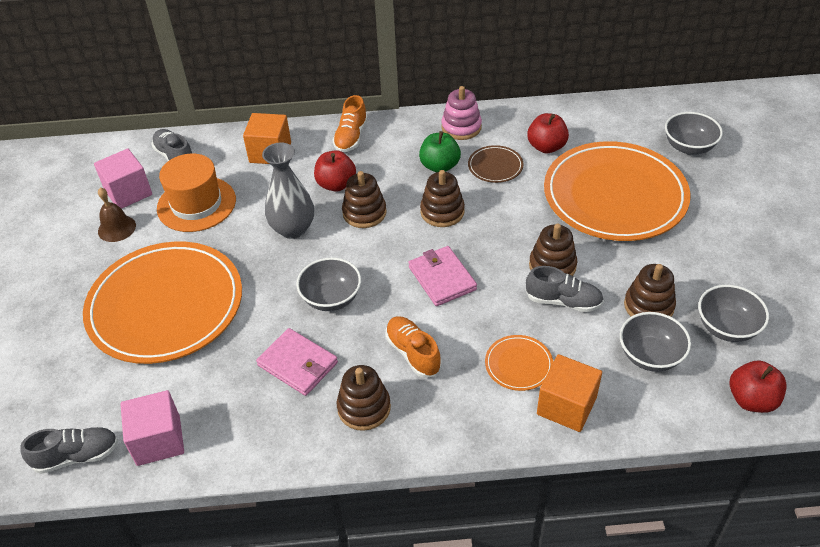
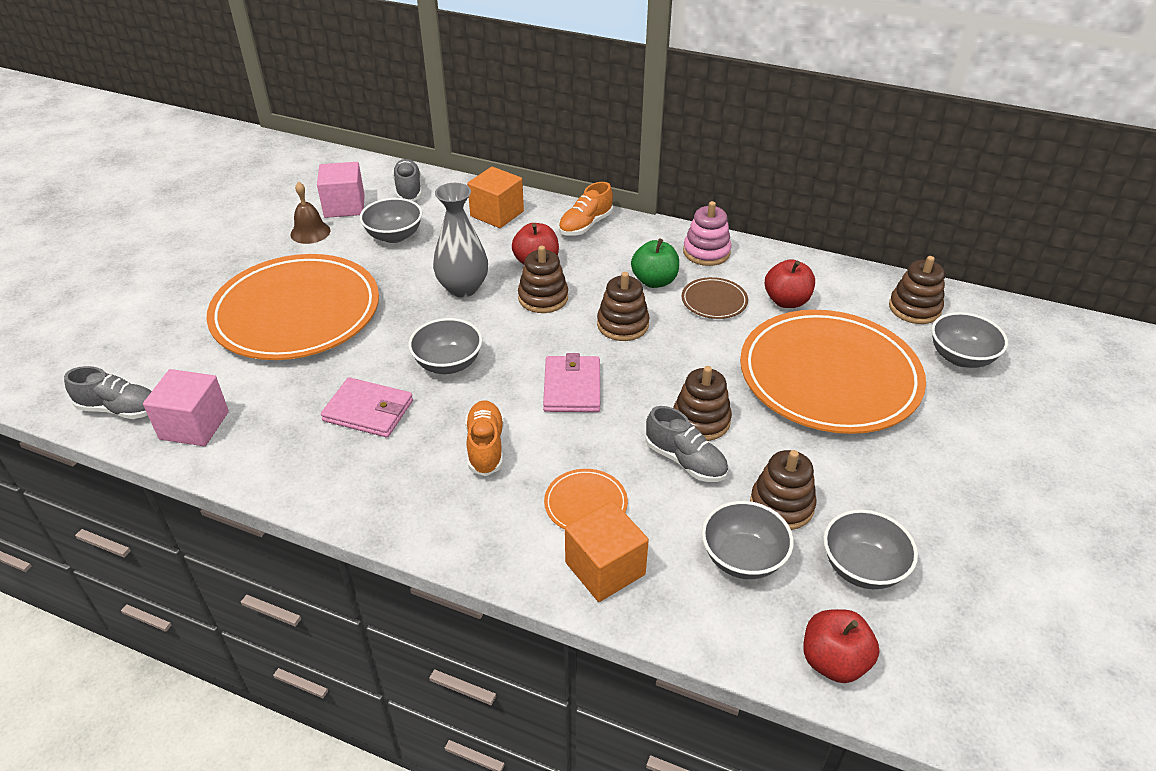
camera: 25 degrees right, 5 degrees down
(196, 204) = (394, 236): orange hat -> grey bowl
(298, 364) = (368, 411): pink wallet -> pink wallet turned 45 degrees counterclockwise
(364, 408) = (396, 477): brown stacking toy -> brown stacking toy (914, 308)

